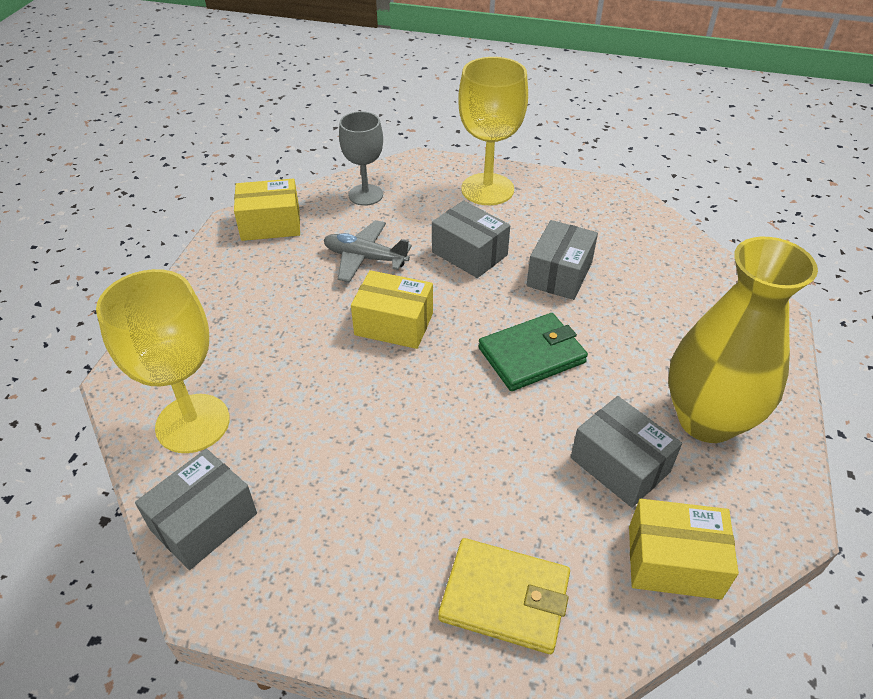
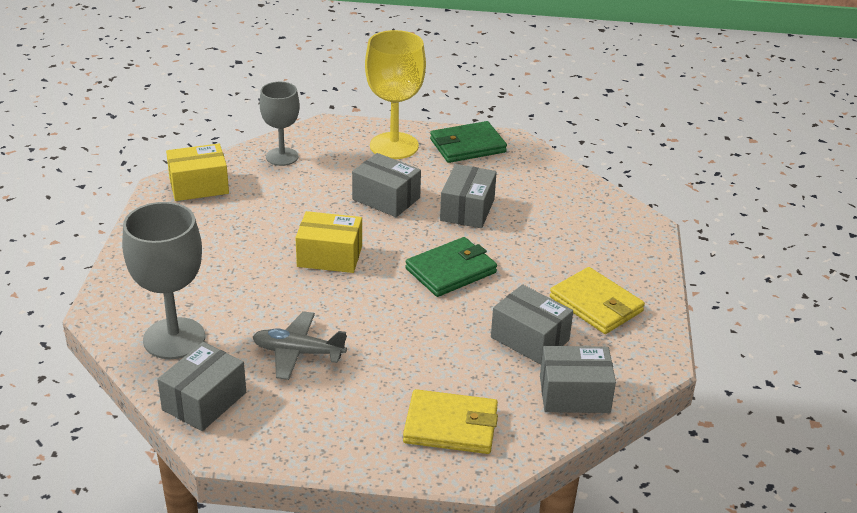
camera: 10 degrees left, 10 degrees down
(193, 423) = (174, 338): yellow goblet -> grey goblet
(365, 258) = (293, 208): grey plane -> grey plane (298, 352)
(568, 194) = (467, 146): none -> green wallet
(673, 561) = (574, 394): yellow box -> grey box
(707, 420) = (596, 304): yellow vase -> yellow wallet

